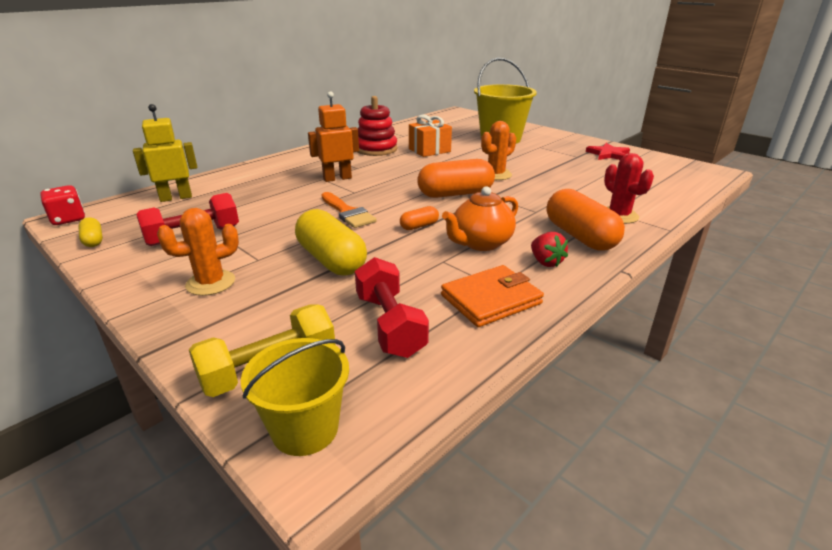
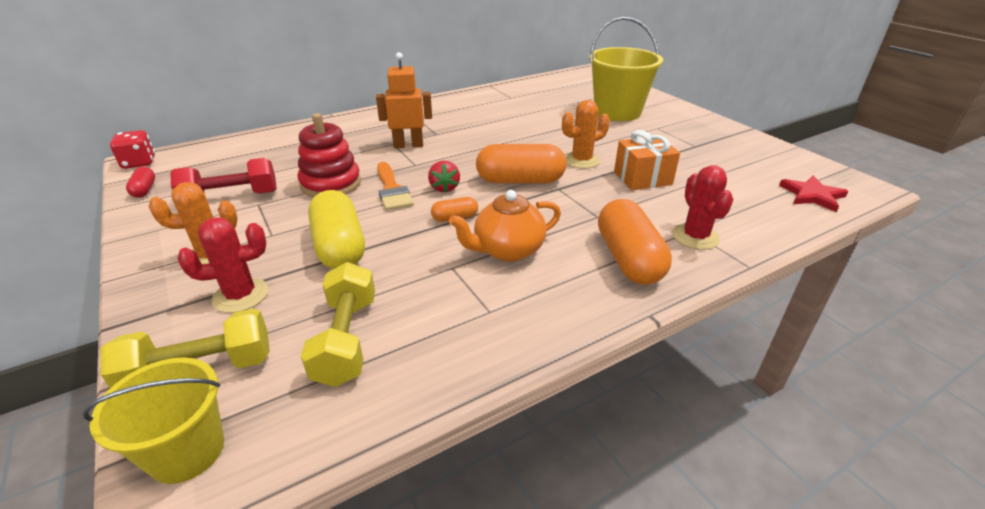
camera: 15 degrees right, 5 degrees up
(93, 240) = (144, 190): yellow capsule -> red capsule
(176, 198) = (243, 150): yellow robot -> none
(264, 308) = (240, 295): none -> red cactus
(376, 149) = (471, 112): red stacking toy -> red stacking toy (331, 184)
(390, 325) = (346, 340): red dumbbell -> yellow dumbbell
(429, 150) = (527, 119): orange gift -> orange gift (642, 178)
(491, 299) = (472, 327): orange wallet -> none
(545, 262) = (565, 288): red strawberry -> red strawberry (444, 188)
(608, 154) = (736, 147): red star -> red star (812, 195)

